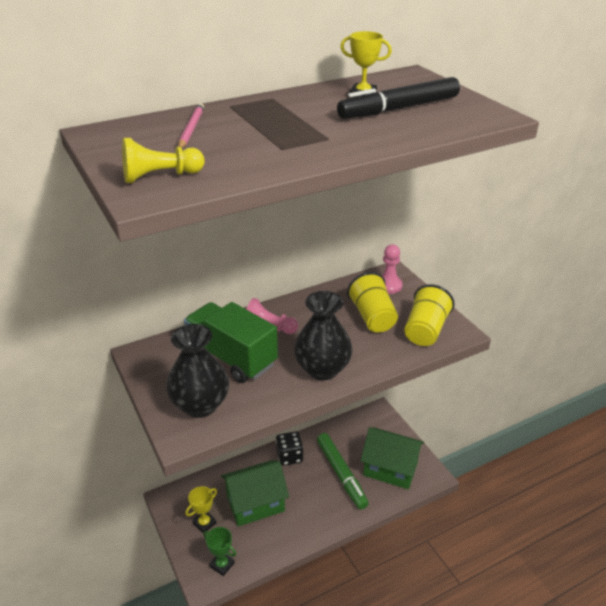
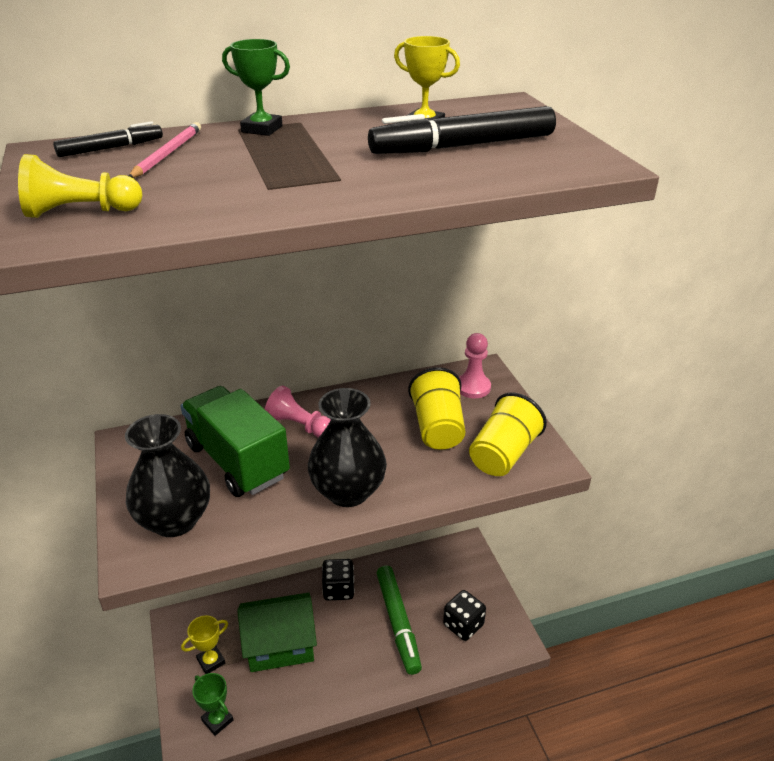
camera: 10 degrees right, 0 degrees up
(145, 127) = (111, 148): none -> black marker
(248, 105) = (262, 129): none -> green trophy
(390, 469) = (463, 625): green house -> black dice

